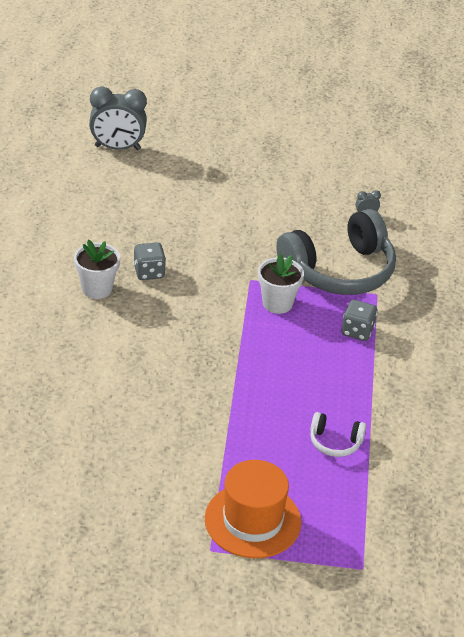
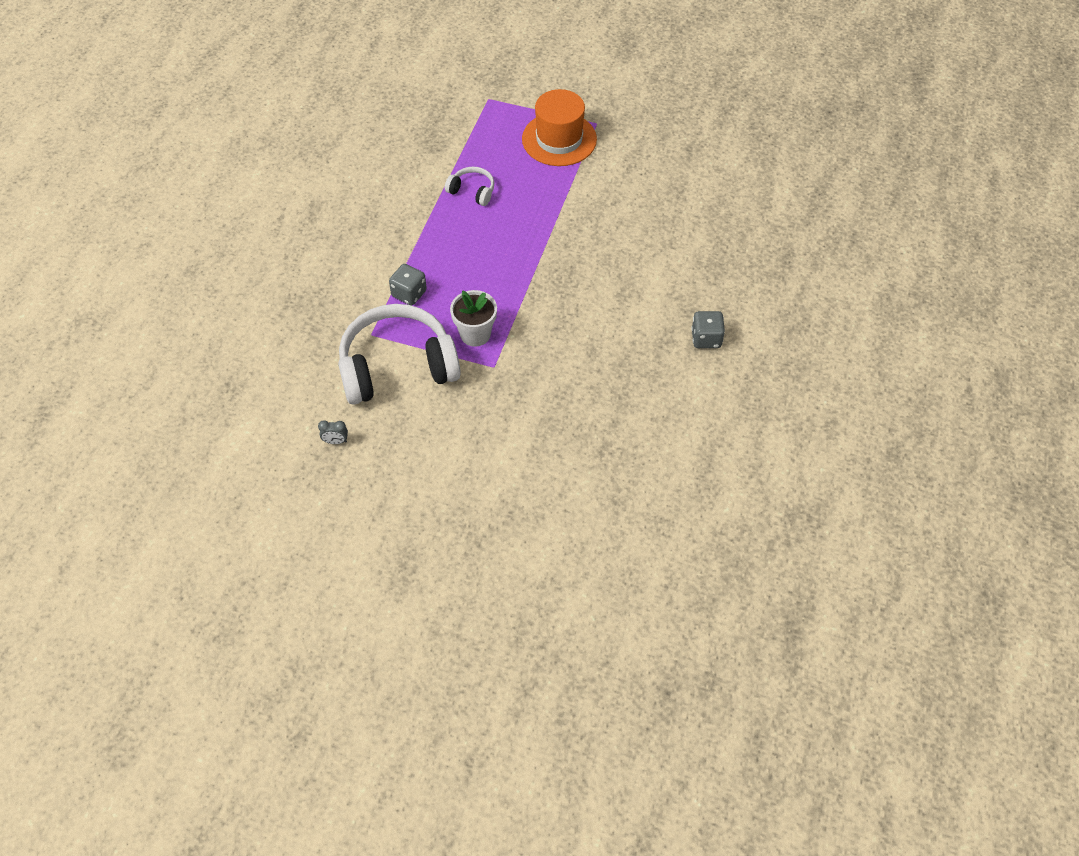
camera: 165 degrees left, 15 degrees up
(97, 288) = (653, 372): white flower pot -> none
(117, 148) = (601, 591): grey clock -> none
(149, 272) = (596, 387): grey dice -> grey dice (706, 339)
(339, 271) = (397, 367): grey headphones -> white headphones

